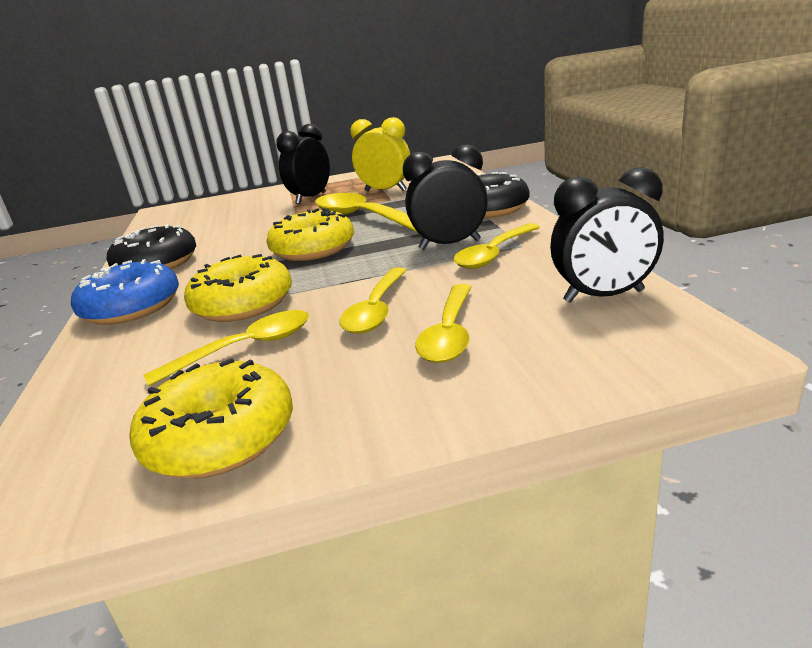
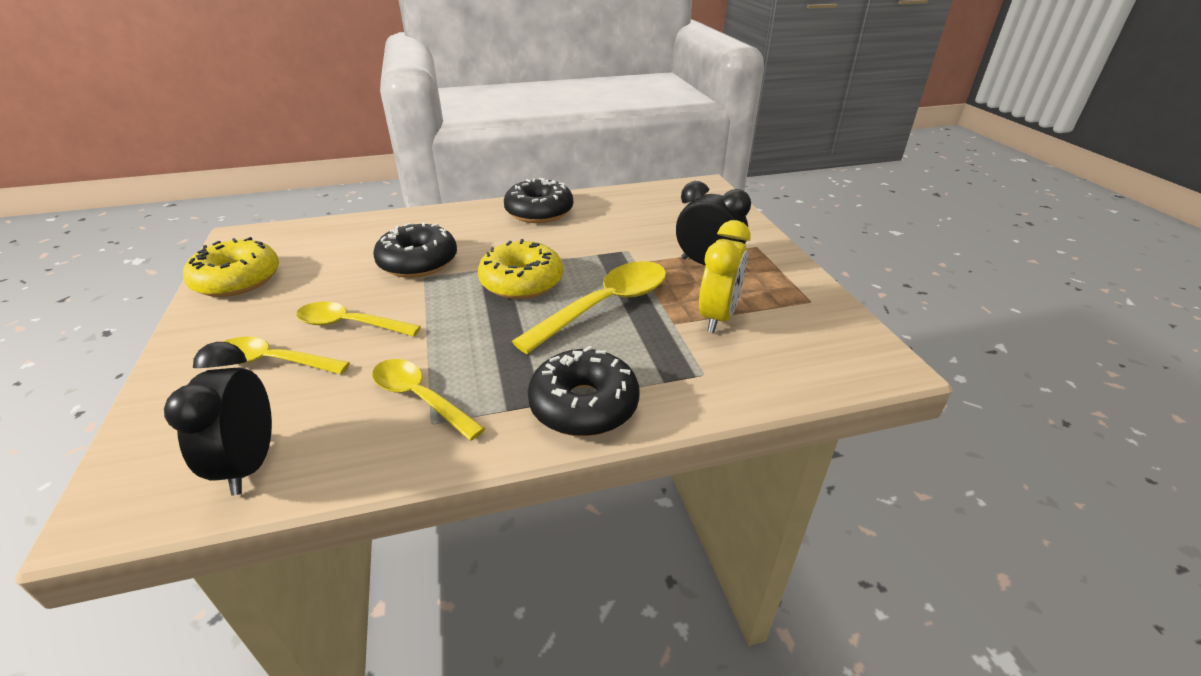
camera: 85 degrees right, 10 degrees up
(132, 307) = (452, 219): blue donut -> none
(243, 304) = (418, 262): yellow donut -> black donut
(245, 348) = (340, 273): yellow spoon -> none
(449, 244) = (472, 367): black clock -> none

